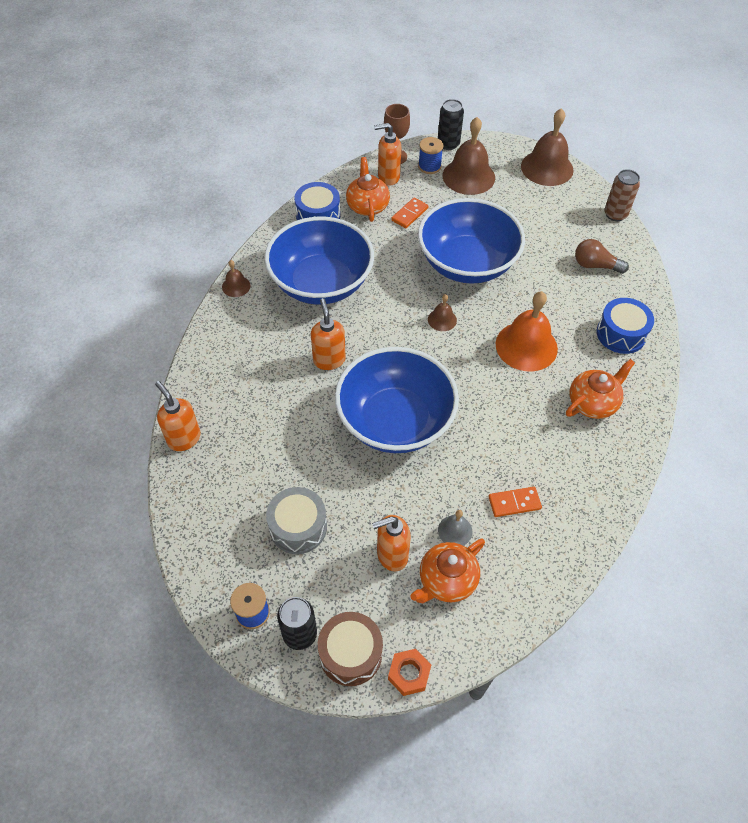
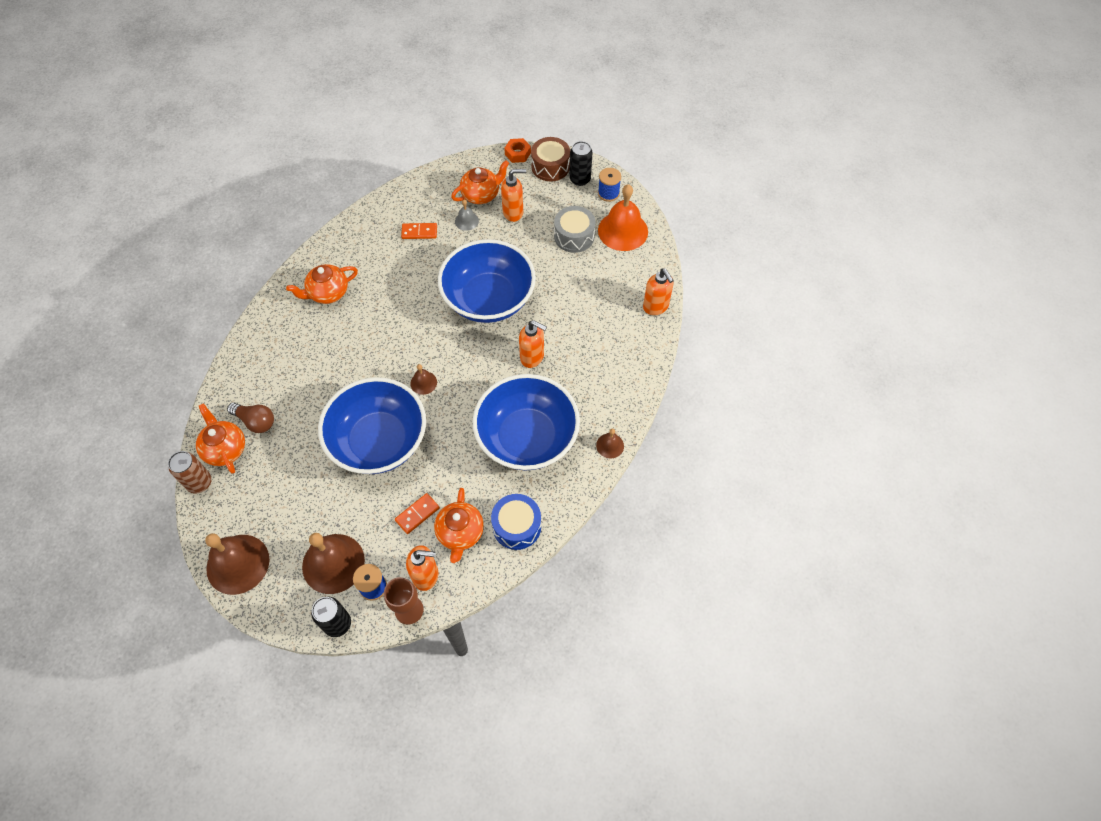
camera: 170 degrees left, 5 degrees up
(329, 360) = (532, 357): orange soap dispenser -> orange soap dispenser turned 60 degrees counterclockwise
(526, 346) = (359, 347): orange bell -> orange bell (623, 231)
(610, 241) = (225, 449): none -> orange teapot
(621, 334) = (272, 348): blue drum -> none

